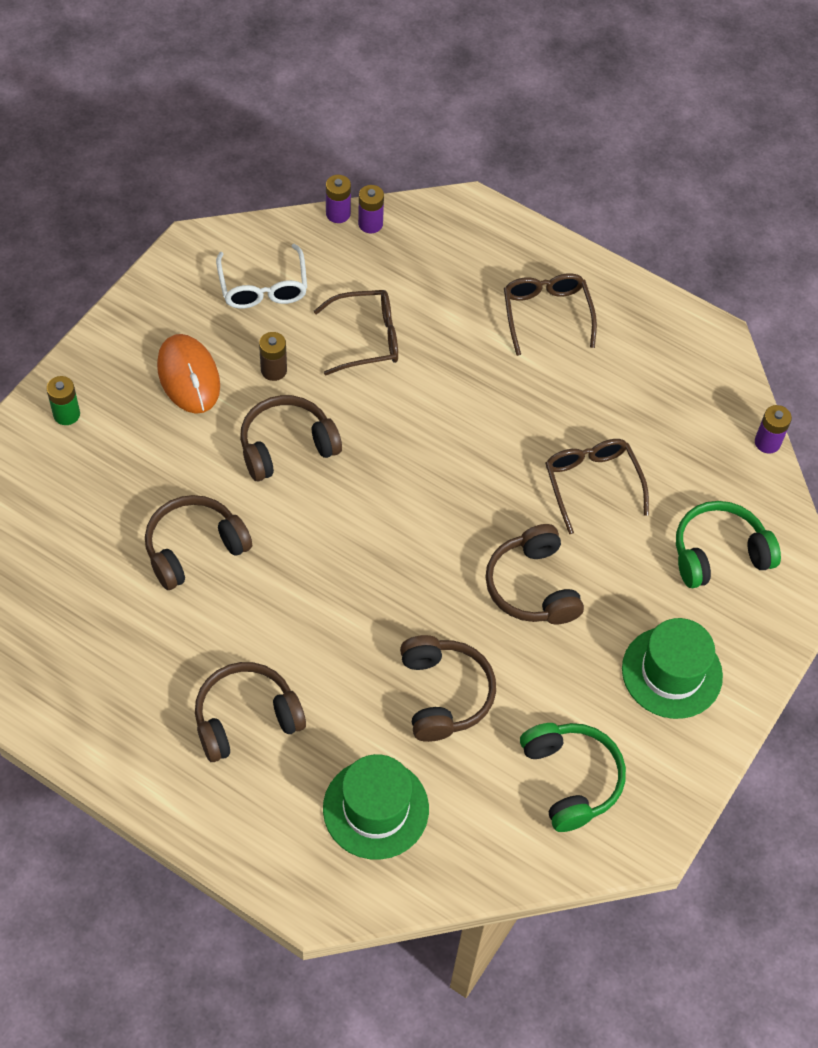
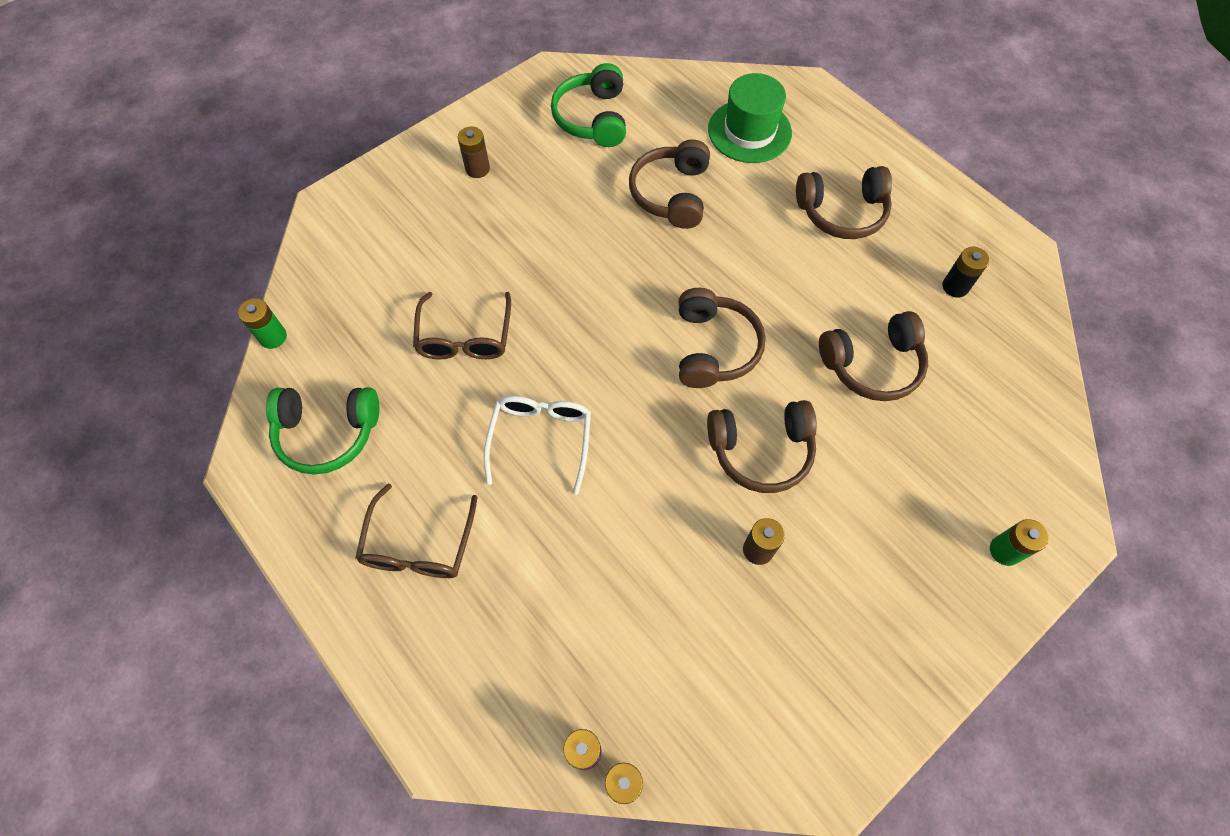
camera: 160 degrees left, 5 degrees up
(113, 654) = (955, 286): none -> black battery
(188, 376) = (859, 567): orange mouse -> none
(263, 287) = (749, 678): white glasses -> white glasses (541, 439)
(367, 338) = (639, 566): brown glasses -> none
(532, 586) = (563, 258): brown headphones -> brown headphones (713, 348)
(672, 672) = (477, 169): green hat -> brown battery
(719, 553) = (383, 248): green headphones -> green headphones (327, 433)
(767, 442) = (273, 337): purple battery -> green battery

